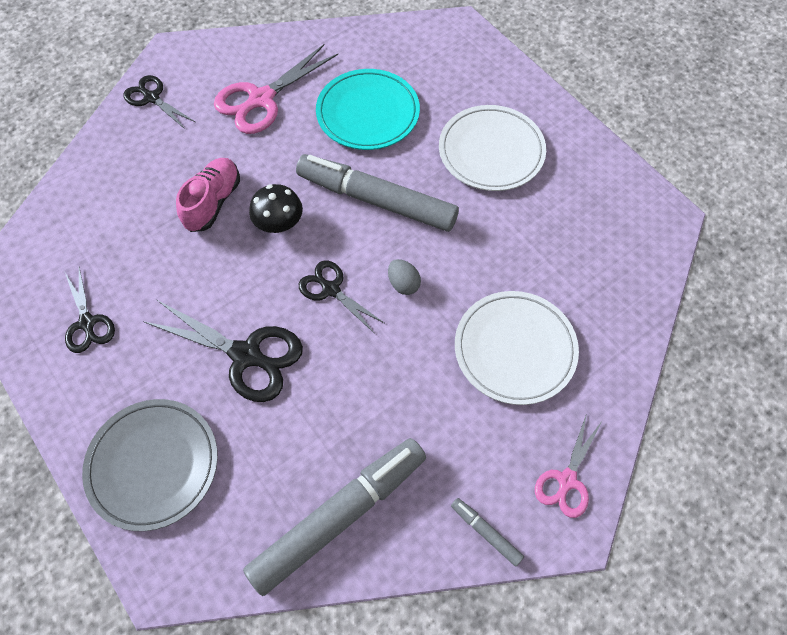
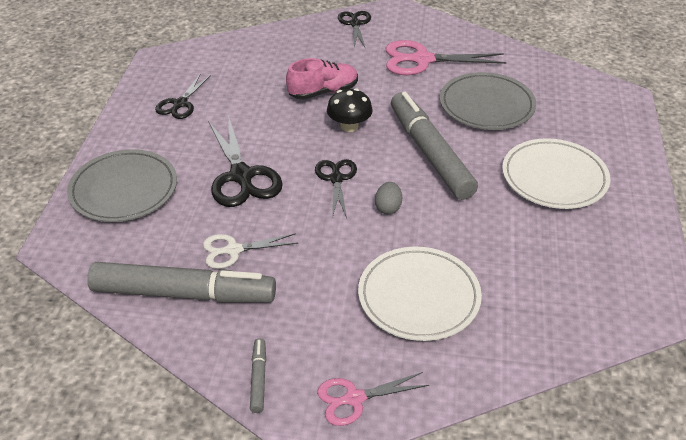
camera: 45 degrees right, 20 degrees down
(329, 436) = (233, 250): none -> white scissors
(368, 113) = (486, 105): turquoise plate -> grey plate

